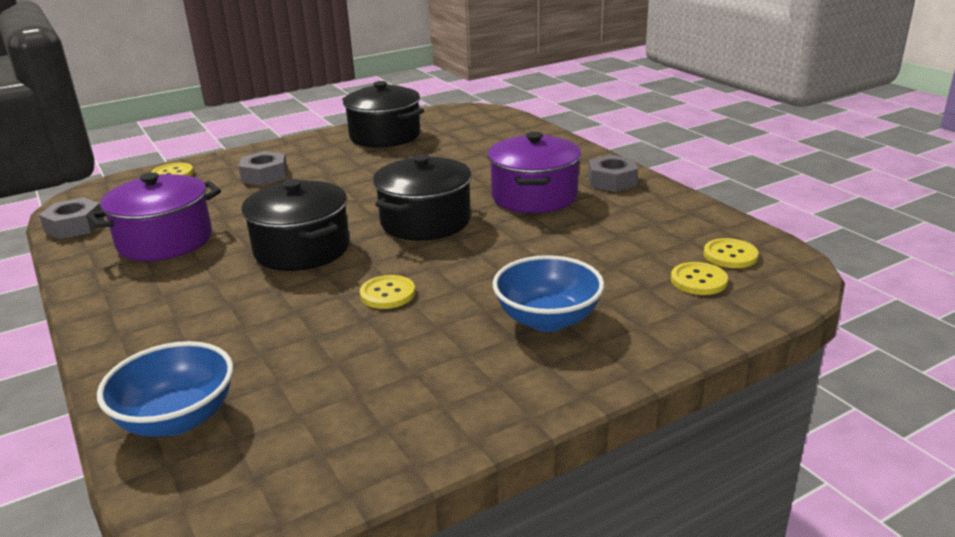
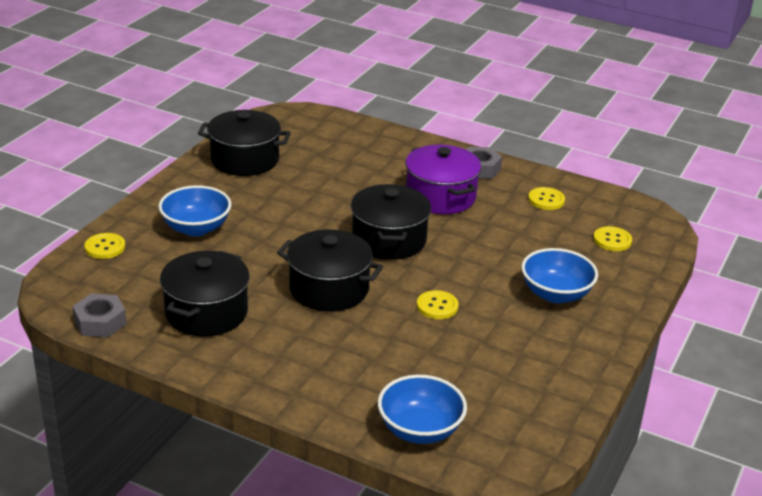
camera: 35 degrees left, 5 degrees up
(165, 241) = (206, 312): purple pot -> black pot
(265, 176) = (196, 228): grey nut -> blue bowl
(730, 255) = (612, 215): yellow button -> yellow button (546, 200)

